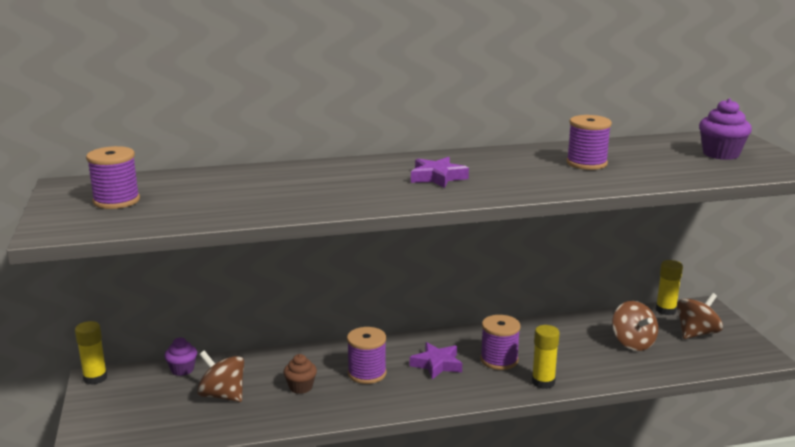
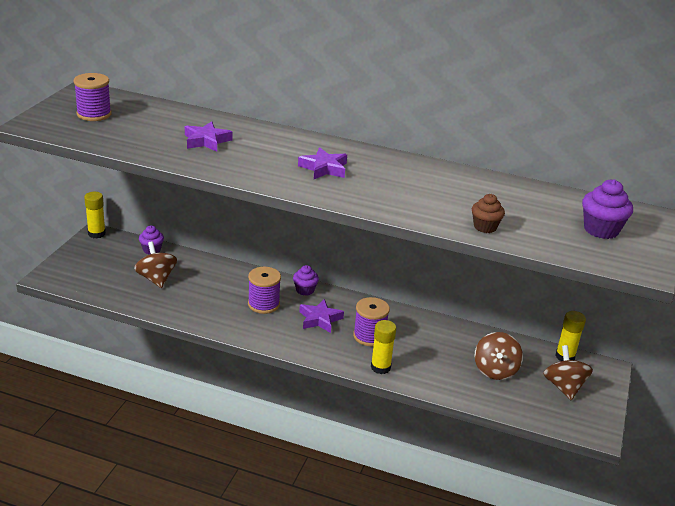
camera: 30 degrees right, 10 degrees up
(285, 189) = (206, 141): none -> purple star
(301, 387) = (209, 295): brown cupcake -> brown cupcake (485, 227)
(390, 345) = (305, 290): none -> purple cupcake
(586, 163) = (462, 197): purple spool -> none
(696, 333) = (564, 387): brown spinning top -> brown spinning top turned 90 degrees counterclockwise

